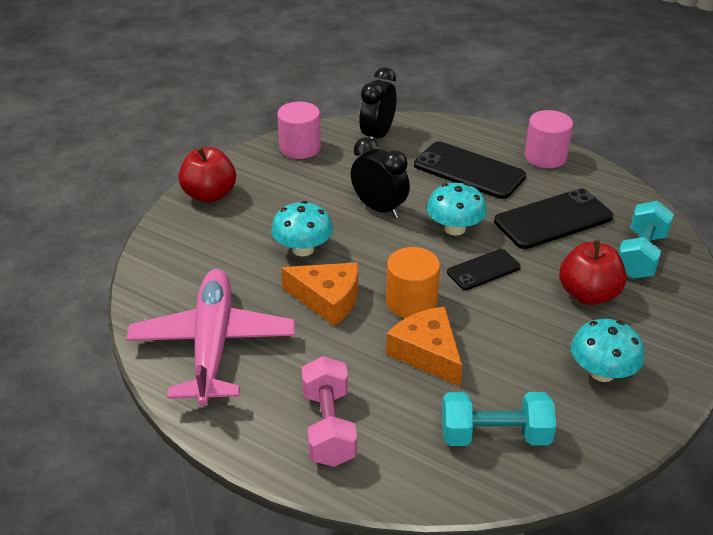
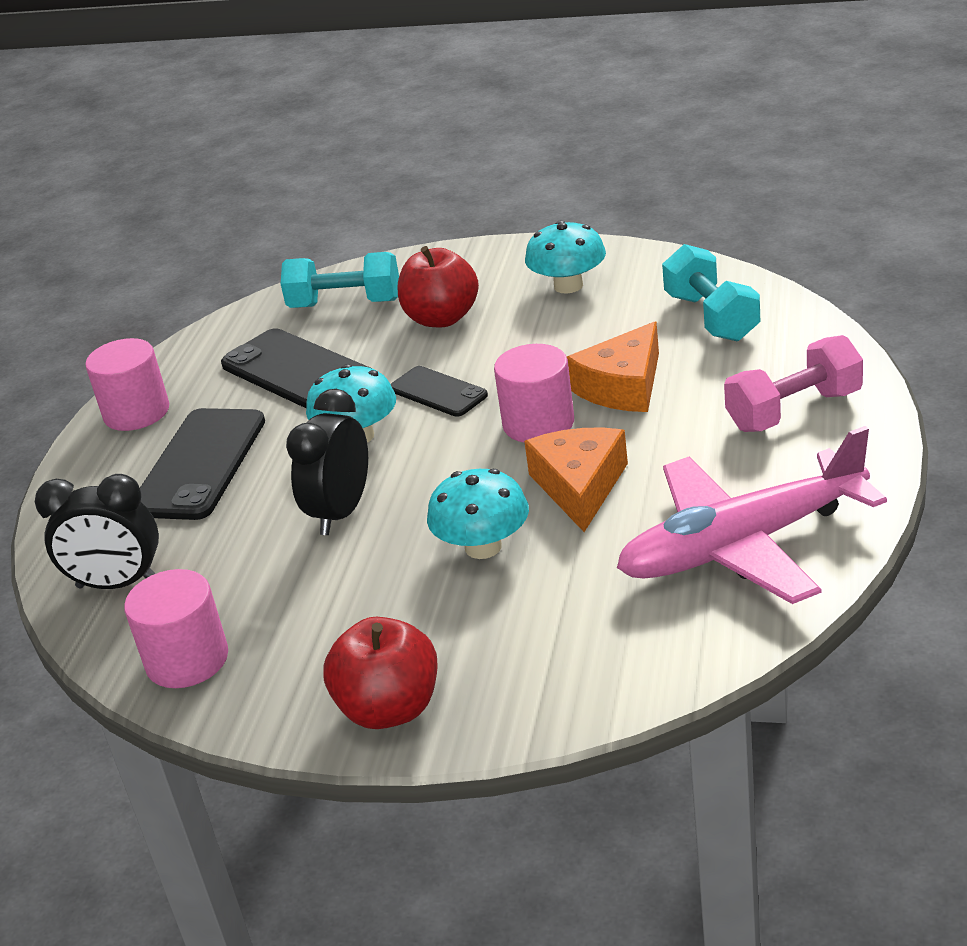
camera: 105 degrees left, 5 degrees down
(411, 302) = (538, 423): orange cylinder -> pink cylinder

